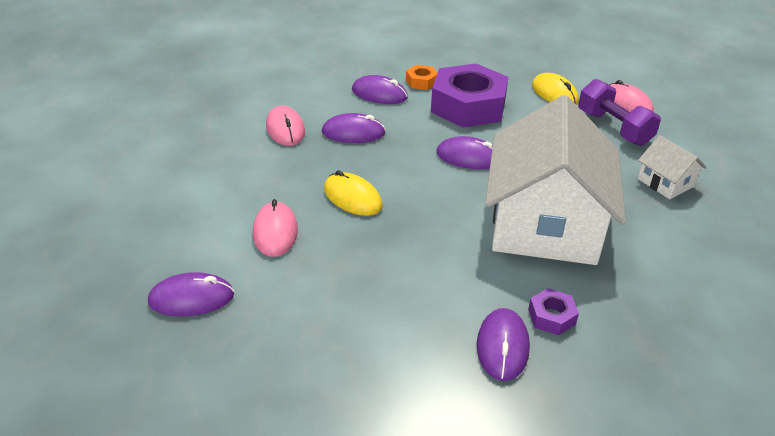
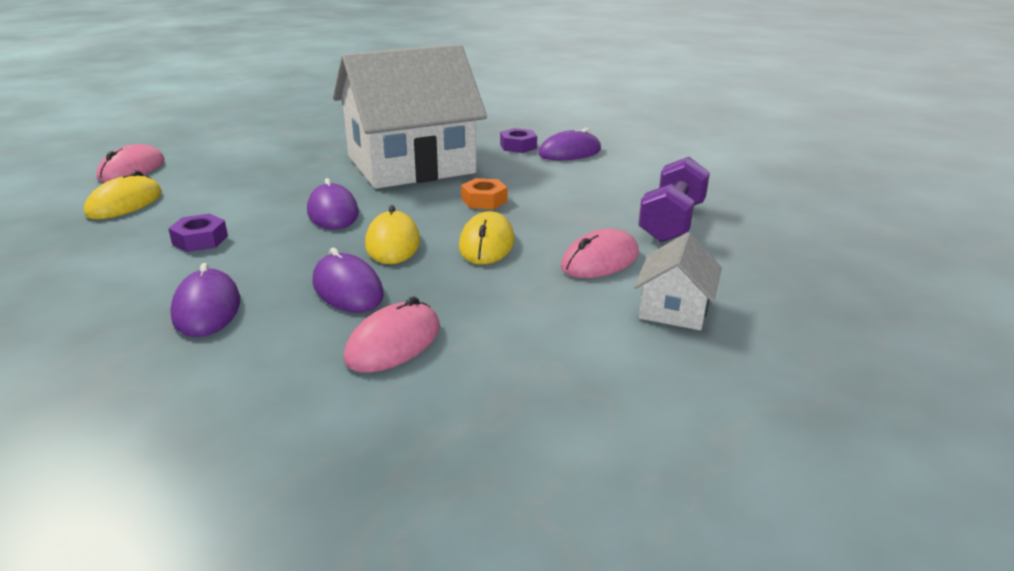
camera: 125 degrees left, 10 degrees down
(191, 298) = (742, 261): purple mouse -> none
(394, 164) = (392, 243): none -> yellow mouse
(421, 82) = (137, 289): orange nut -> orange nut (484, 200)
(468, 106) = (200, 240): purple nut -> purple nut, size x0.42
(613, 128) = (198, 167): purple dumbbell -> purple dumbbell (672, 222)
(665, 183) = (290, 140): white house -> white house (674, 309)

